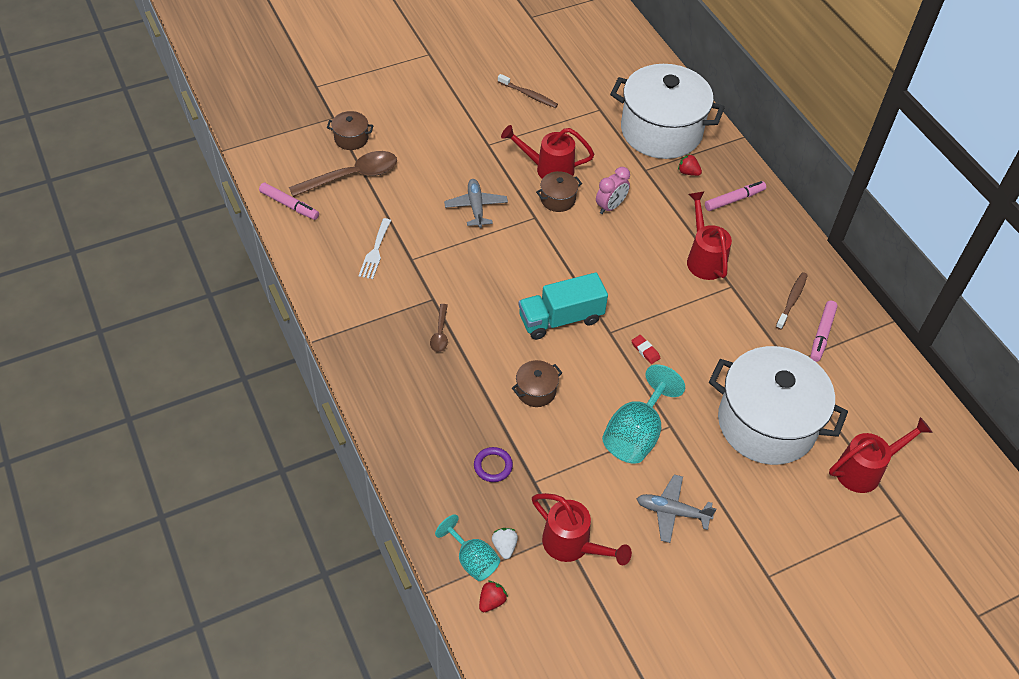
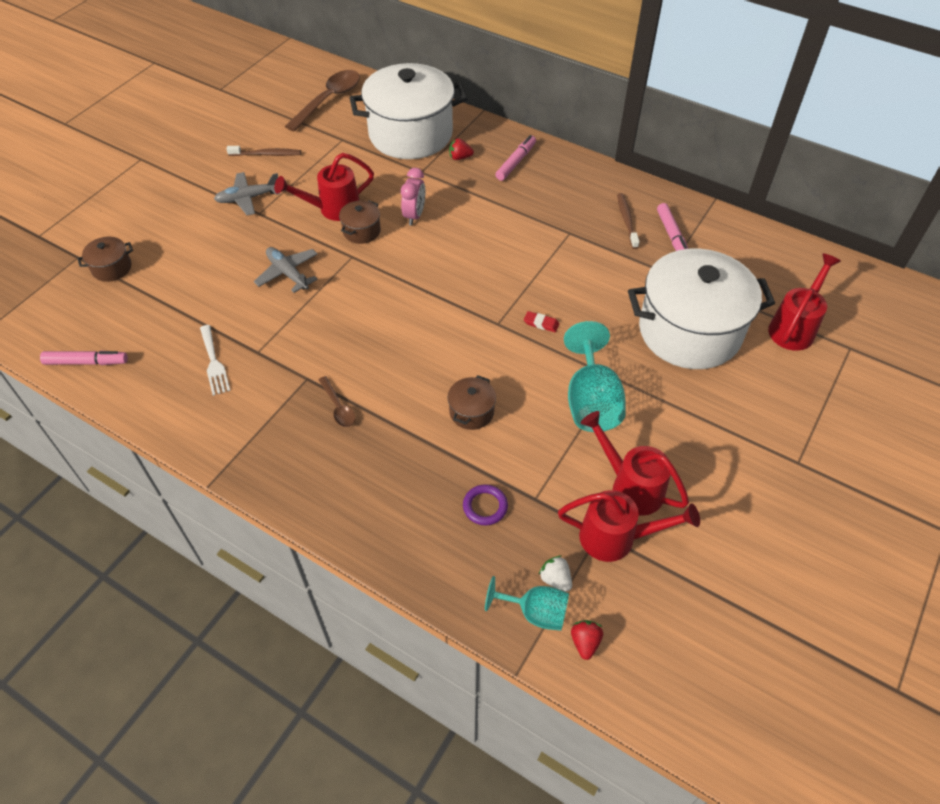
camera: 30 degrees left, 0 degrees up
(351, 176) = (137, 303): brown spoon -> brown spoon (328, 100)
(560, 319) = (444, 334): turquoise truck -> none
(672, 512) = (676, 453): grey plane -> grey plane (248, 198)
(704, 258) = (529, 221): red watering can -> red watering can (630, 486)

